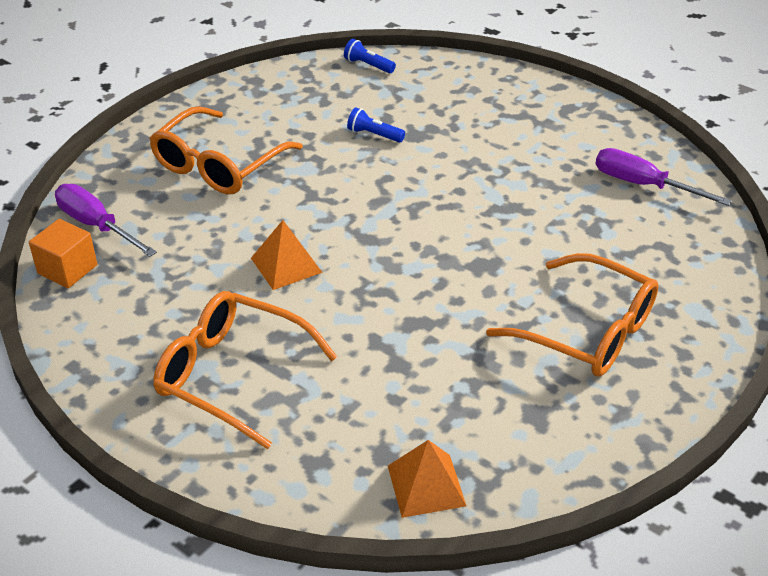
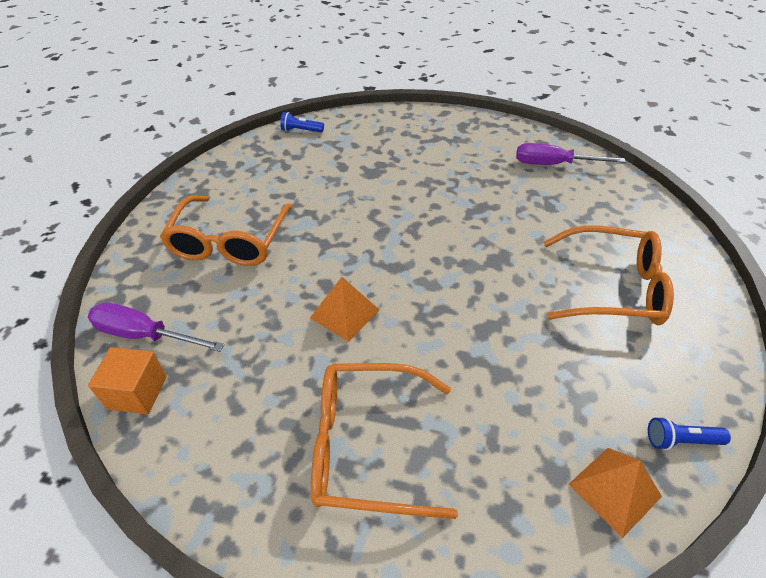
camera: 25 degrees left, 5 degrees up
(374, 135) = (341, 181): blue flashlight -> blue flashlight (680, 440)

